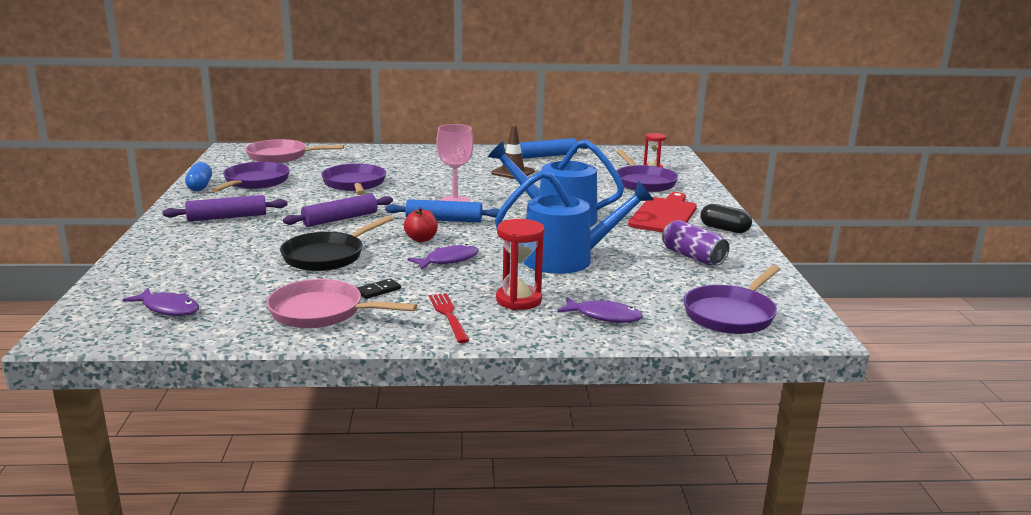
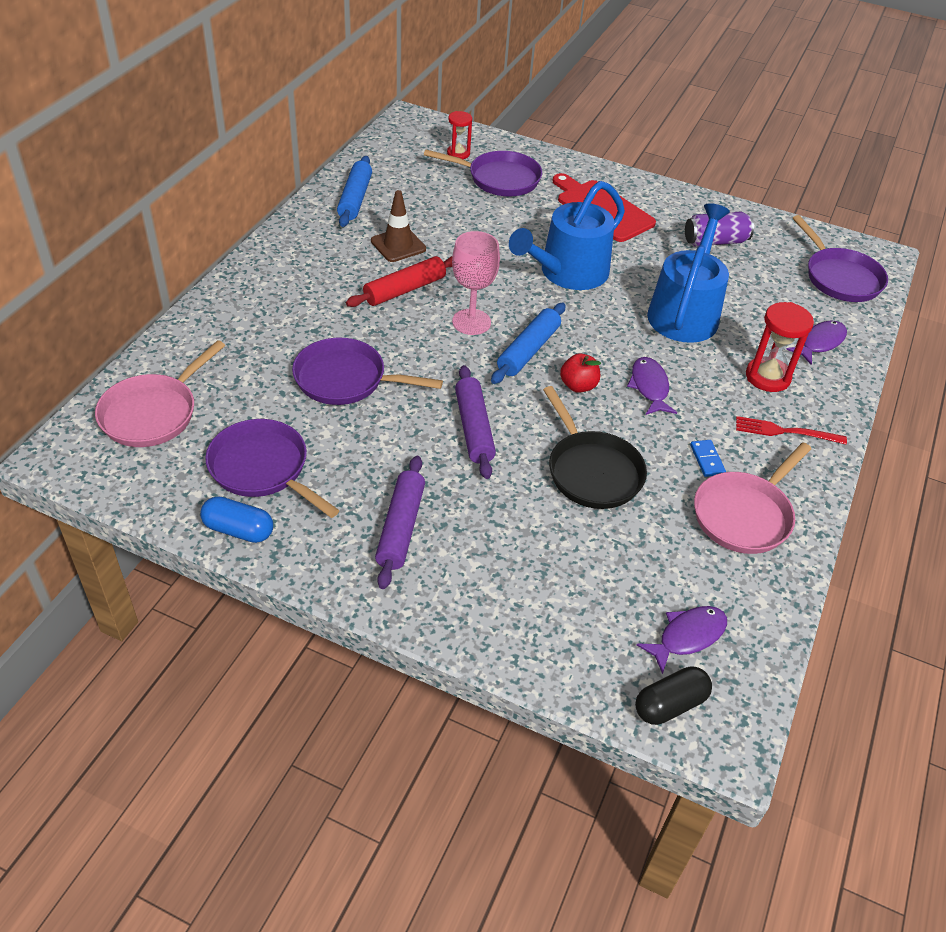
camera: 65 degrees left, 25 degrees up
(378, 290) = (707, 459): black domino -> blue domino
(466, 181) = (405, 289): none -> red rolling pin
(724, 229) = (659, 195): black capsule -> black capsule (670, 704)

